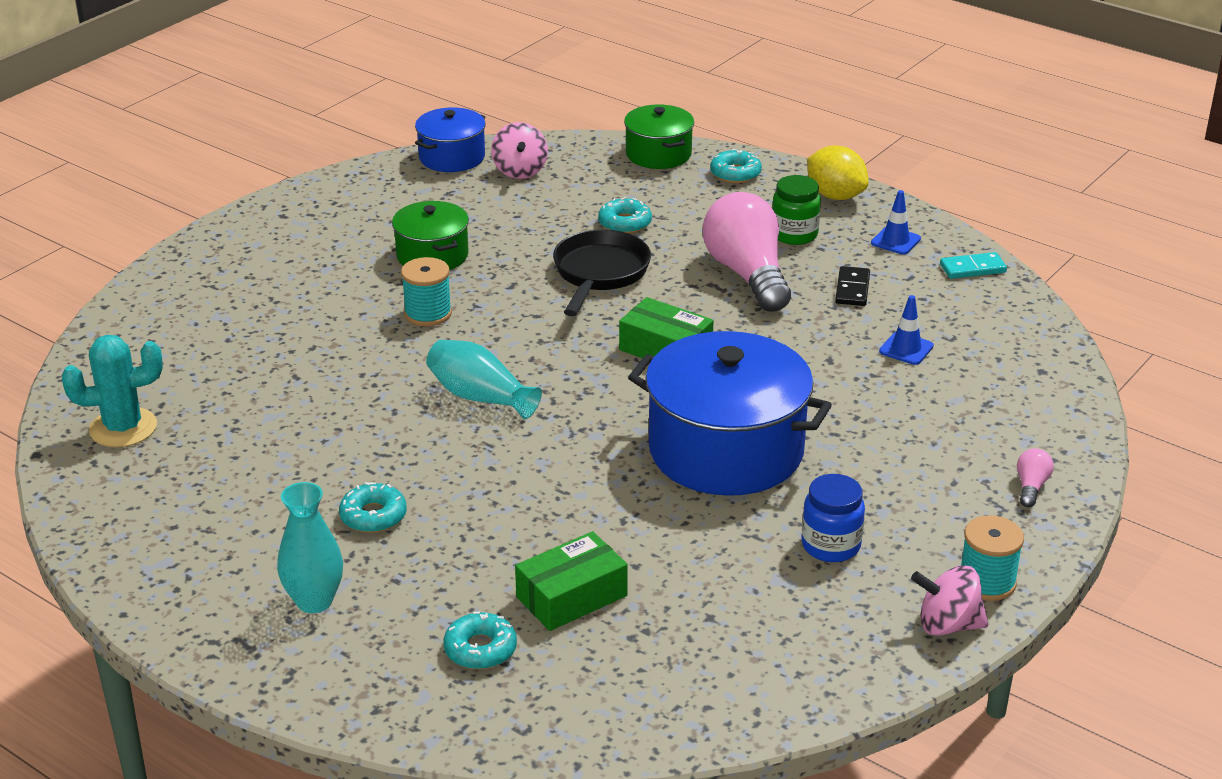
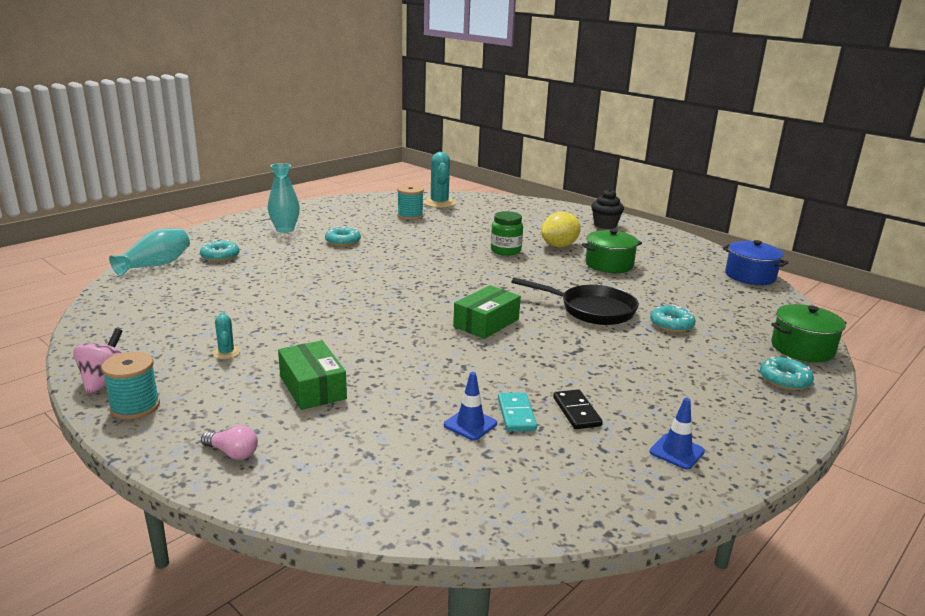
camera: 95 degrees right, 10 degrees down
(247, 252) = (605, 225): none -> black cupcake
(428, 313) = (538, 260): turquoise spool -> turquoise spool (410, 216)
(480, 397) = (443, 268): turquoise vase -> turquoise vase (156, 265)
(520, 171) = (741, 295): pink spinning top -> none
(571, 596) = (242, 277): green box -> green box (312, 387)
(726, 450) = (355, 330): blue pot -> none
(747, 274) = (597, 365): pink light bulb -> none
(794, 234) = (674, 395): green jar -> green jar (505, 251)
(831, 546) = (226, 353): blue jar -> turquoise cactus
(835, 196) = (764, 429): yellow lemon -> yellow lemon (559, 246)
(852, 289) = (576, 412): black domino -> black domino turned 60 degrees clockwise
(972, 268) = (626, 495): turquoise domino -> turquoise domino (516, 414)

